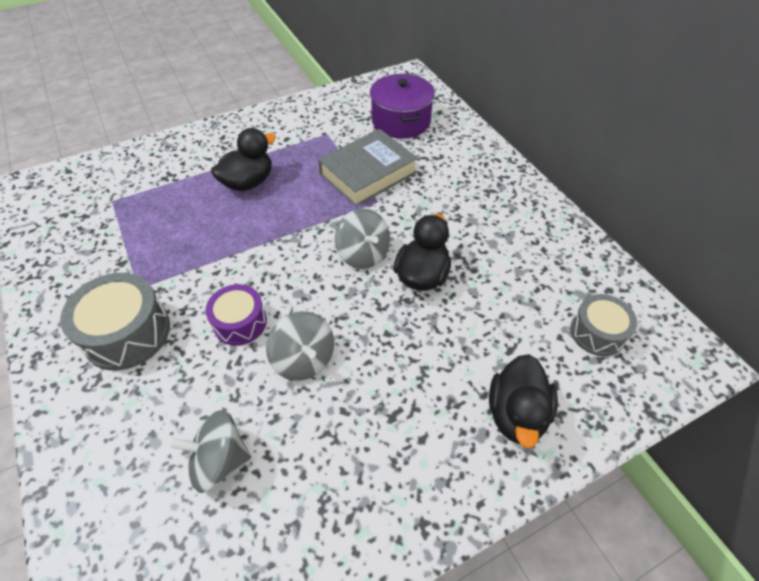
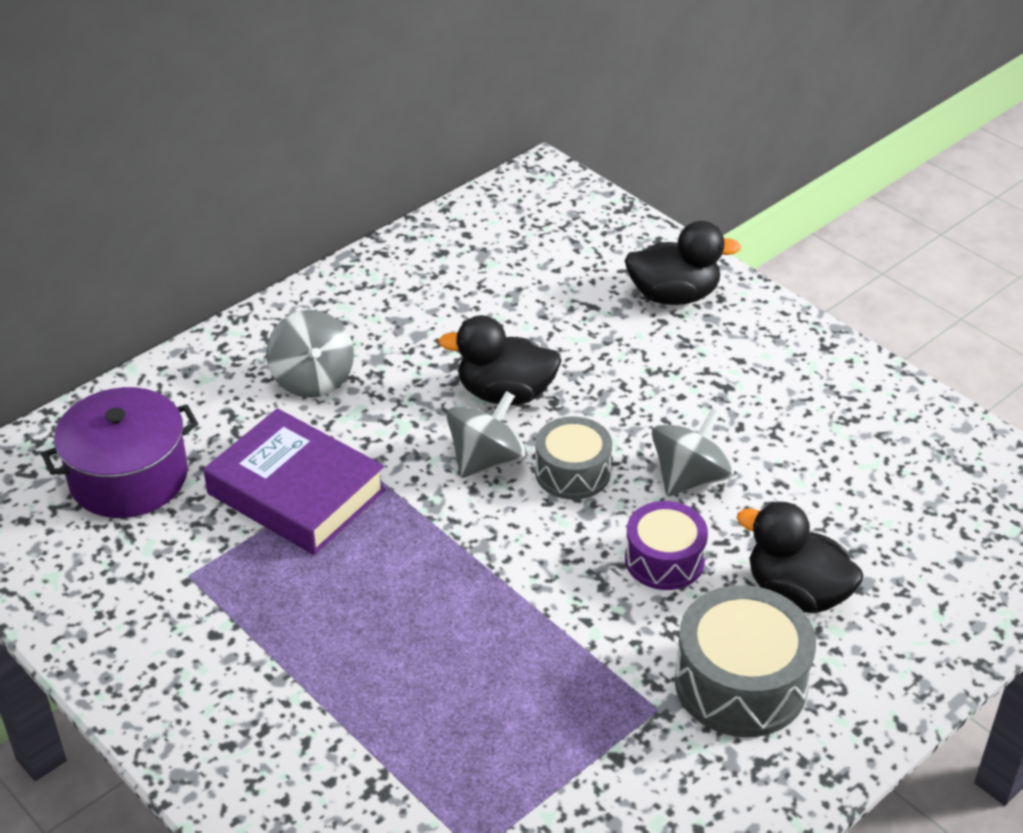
camera: 105 degrees left, 10 degrees down
(220, 460) = (854, 514): grey spinning top -> grey spinning top (313, 379)
(248, 182) = (363, 650): black duck -> black duck (796, 593)
(368, 173) = (296, 492): grey book -> purple book
(597, 332) = (537, 242): grey drum -> grey drum (572, 472)

